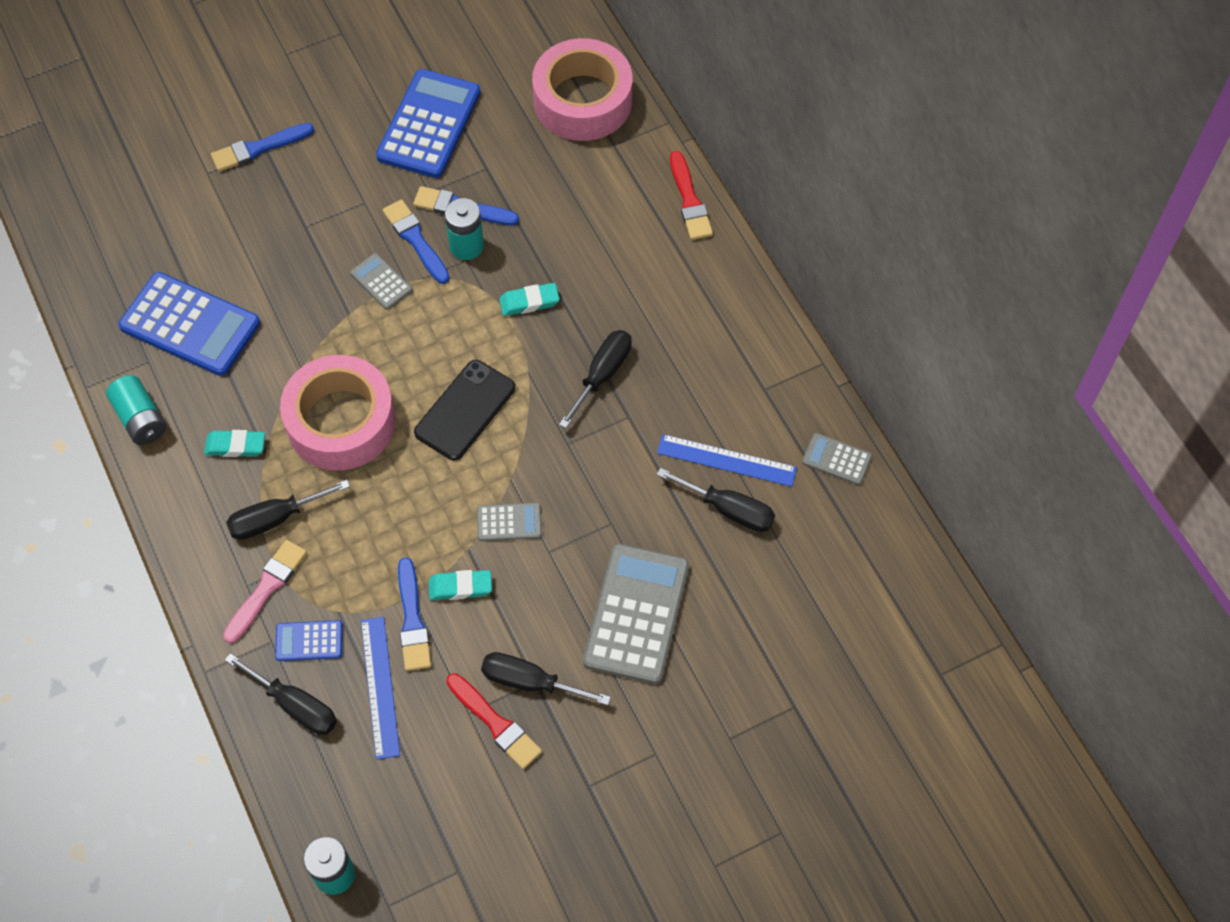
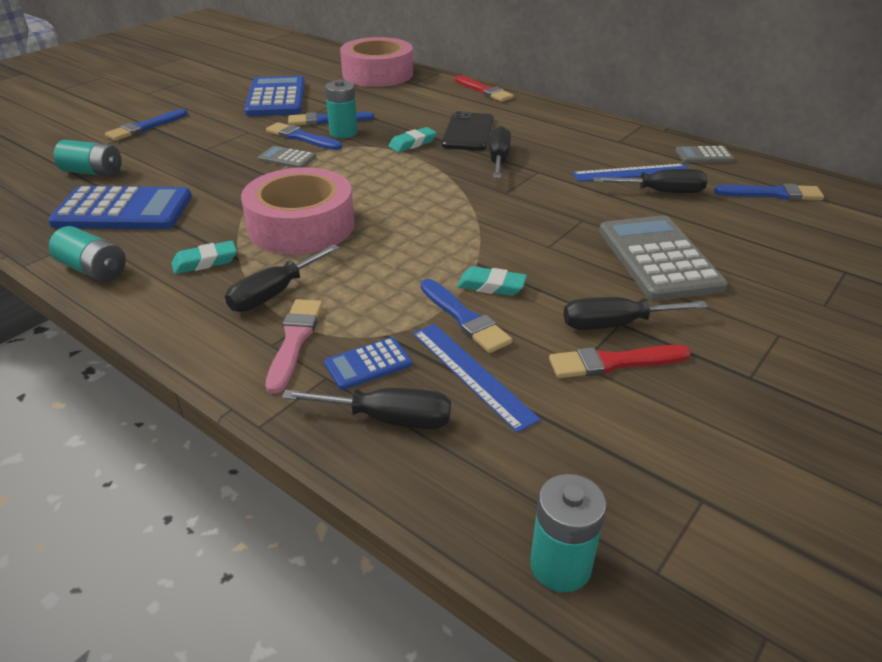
camera: 25 degrees left, 25 degrees down
(180, 235) = (93, 172): none -> turquoise battery
(460, 587) = (491, 286): turquoise eraser -> turquoise eraser turned 45 degrees clockwise
(465, 410) = (407, 197): black phone -> black phone (468, 132)
(495, 723) = (613, 362): red brush -> red brush turned 150 degrees clockwise
(509, 522) = (498, 240): grey calculator -> none
(844, 562) = (772, 194): none -> blue brush

